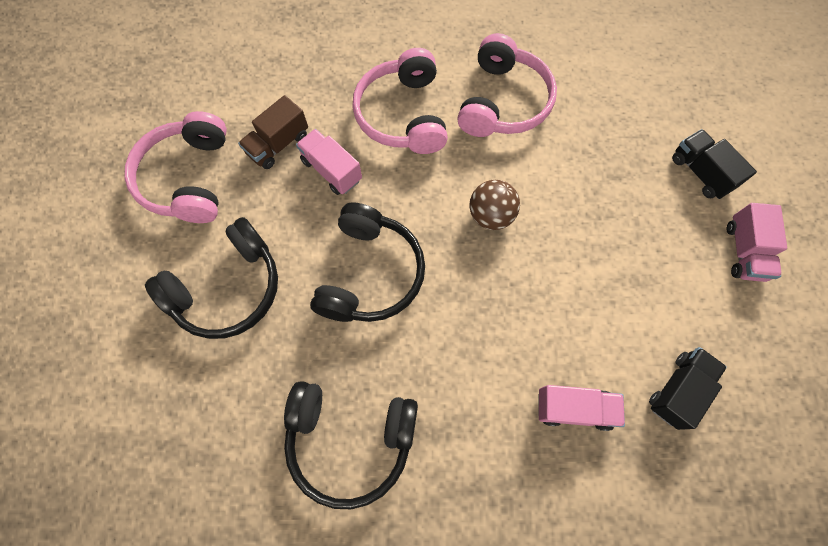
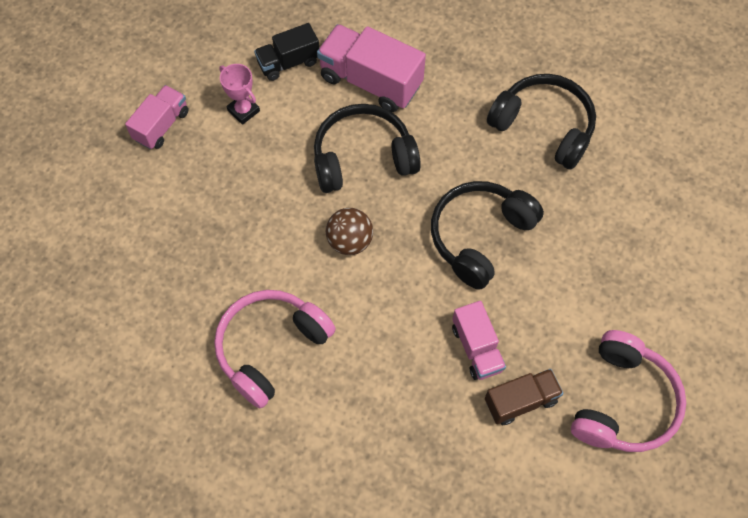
camera: 155 degrees left, 5 degrees down
(228, 289) = (609, 275): black headphones -> black headphones (363, 157)
(402, 115) = (379, 378): pink headphones -> none
(574, 408) = (370, 81): pink truck -> pink truck, size x1.64
(680, 305) = (243, 111): none -> pink trophy
(700, 173) = (141, 199): black truck -> none

